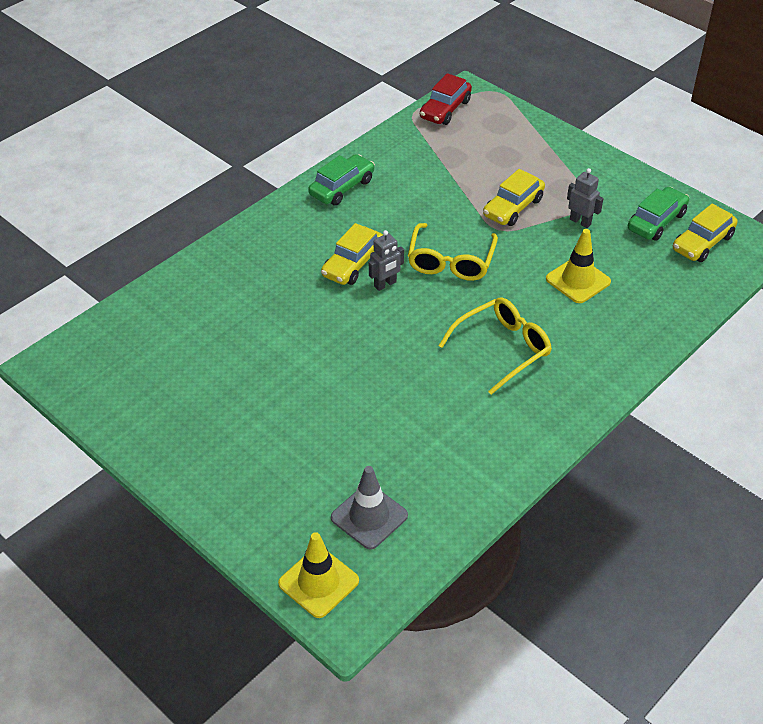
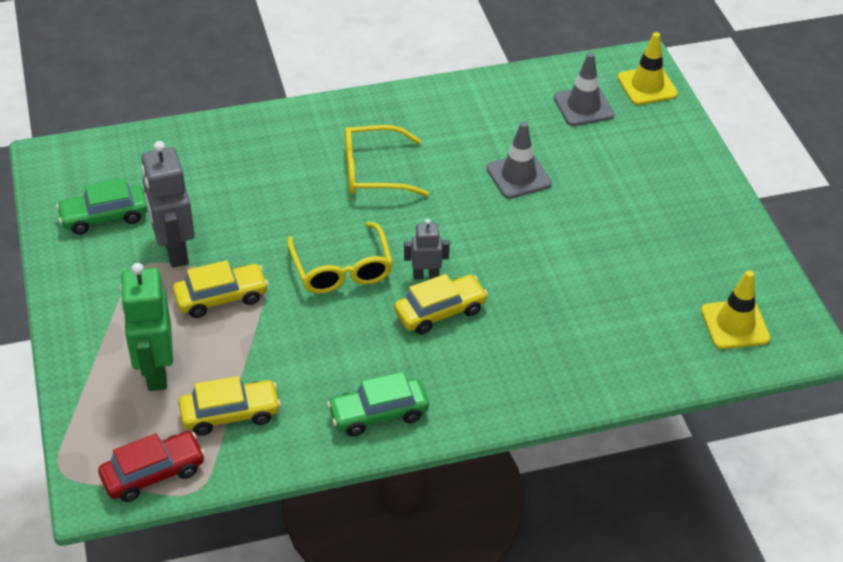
camera: 150 degrees left, 0 degrees up
(377, 404) = (518, 176): none -> grey traffic cone
(451, 261) = (342, 269): yellow glasses -> yellow glasses turned 120 degrees clockwise
(503, 152) = (155, 371): none -> green robot
(578, 280) = (245, 197): yellow traffic cone -> yellow traffic cone (735, 324)
(580, 222) = (174, 250): grey robot -> grey robot, size x1.84
(702, 243) = (93, 178): yellow car -> yellow car (230, 414)

